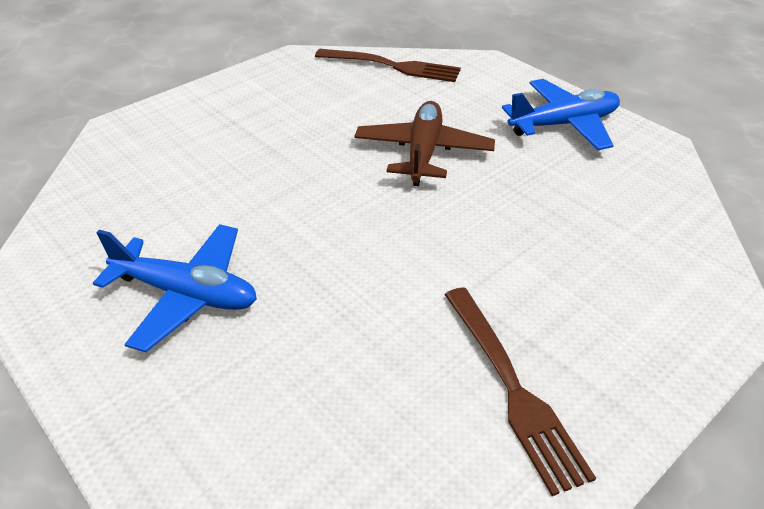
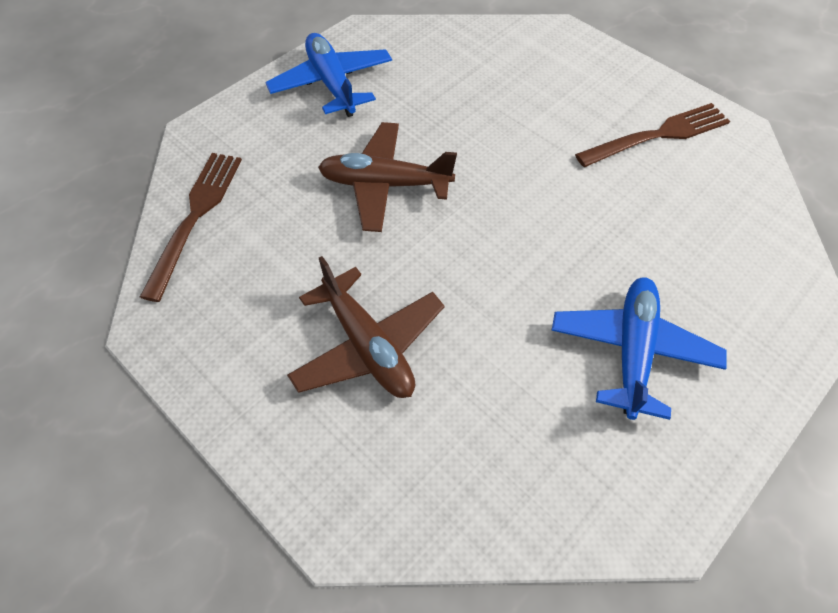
camera: 95 degrees left, 15 degrees up
(250, 140) = (367, 346): none -> brown plane

